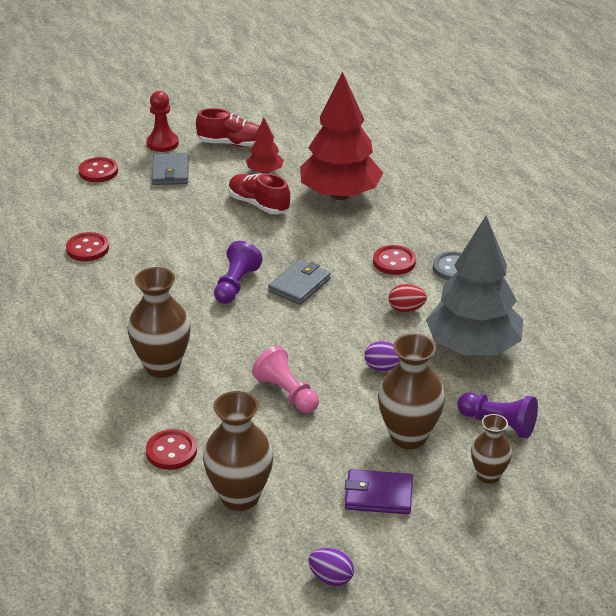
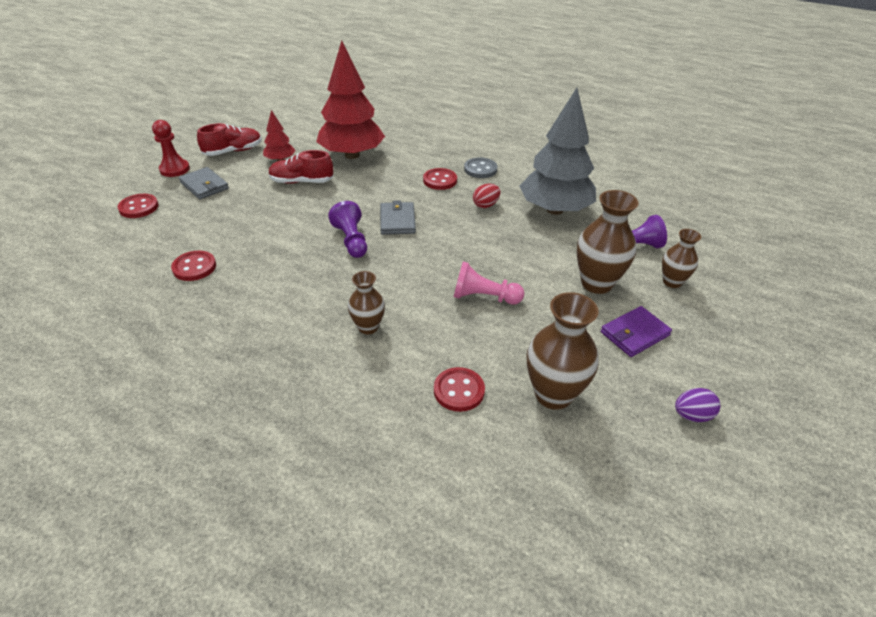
camera: 40 degrees left, 5 degrees up
(162, 366) = (368, 327): brown vase -> brown vase, size x0.60
(383, 367) = (521, 248): purple egg -> none

